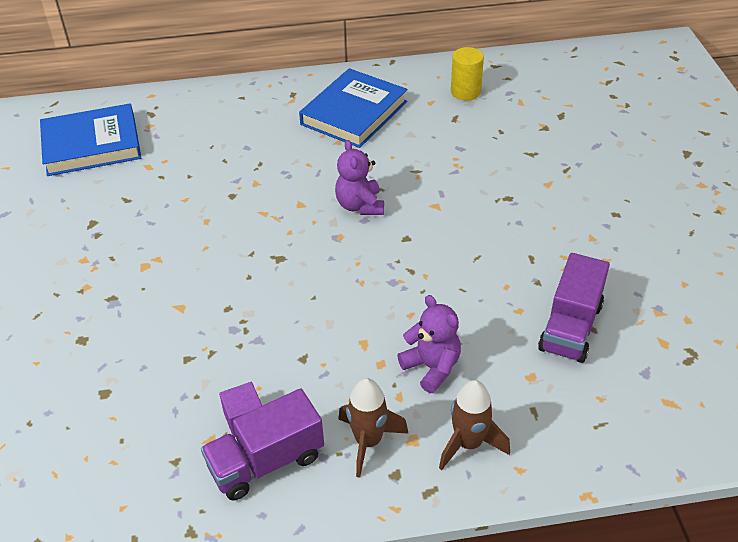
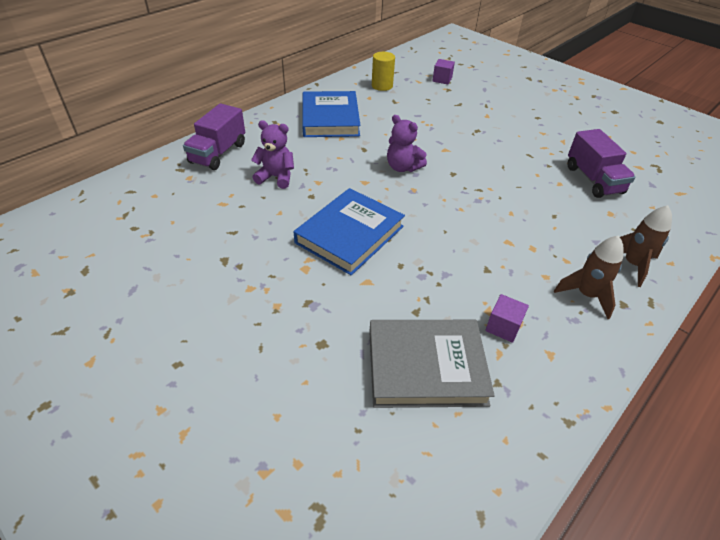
camera: 40 degrees left, 0 degrees up
(92, 145) = (155, 208): blue book -> blue book (350, 234)
(136, 409) = (426, 366): none -> grey book
(266, 462) = (550, 344): purple truck -> purple truck (218, 153)
(432, 367) = (560, 235): purple teddy bear -> purple teddy bear (276, 177)
(555, 110) = (442, 79): none -> purple cube

